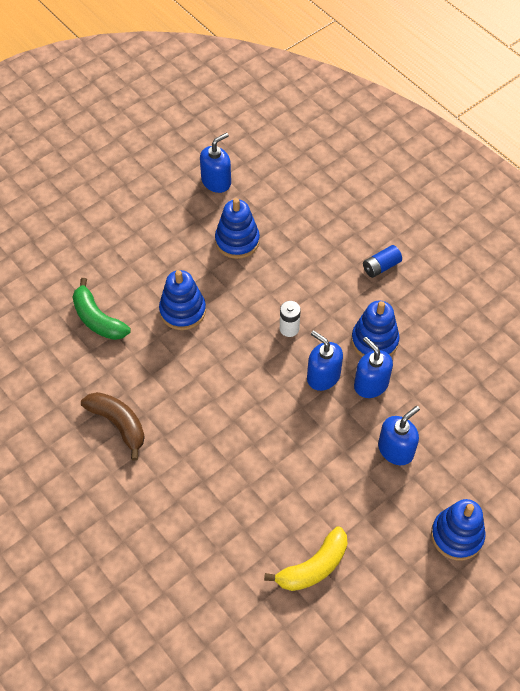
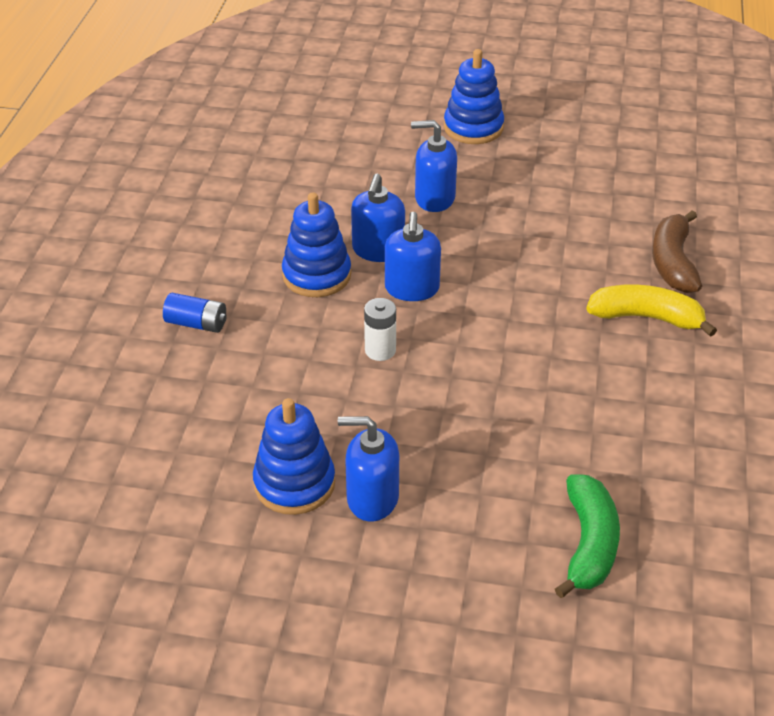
camera: 130 degrees left, 15 degrees down
(118, 424) = (687, 415): brown banana -> brown banana (673, 263)
(182, 311) = (470, 463): blue stacking toy -> none
(216, 181) = (201, 584): blue soap dispenser -> blue soap dispenser (372, 498)
(313, 566) = (621, 189): yellow banana -> yellow banana (646, 317)

